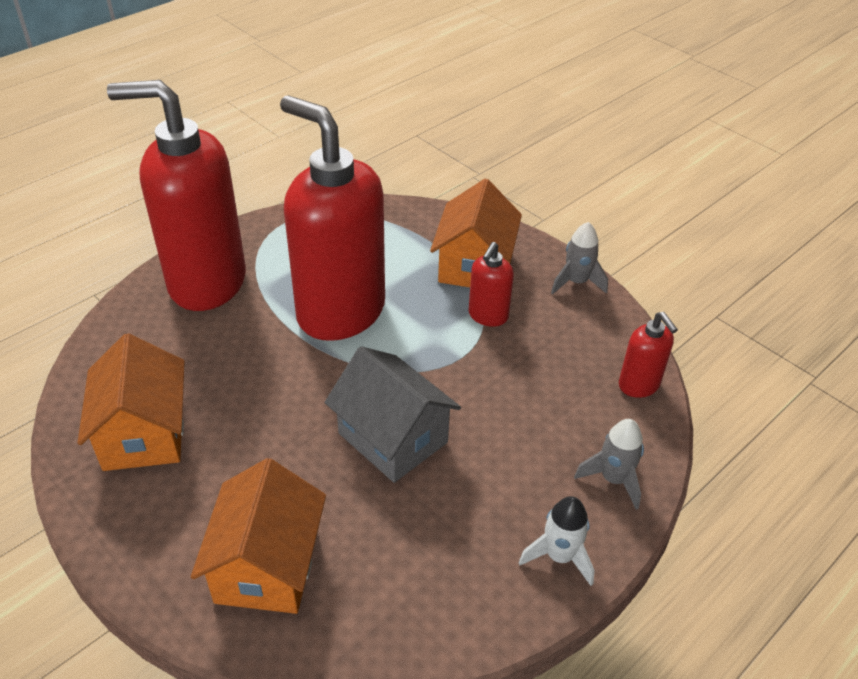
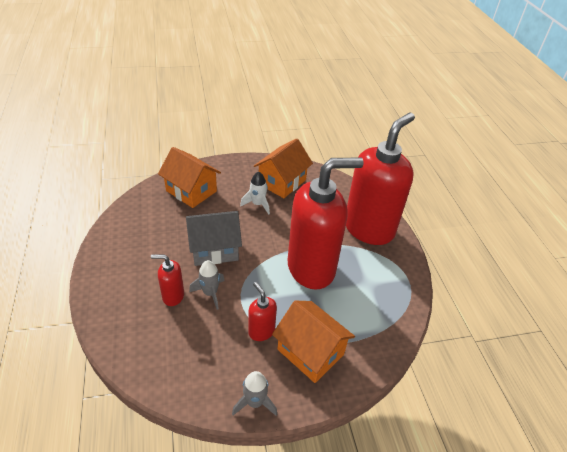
camera: 120 degrees right, 0 degrees up
(144, 433) = (282, 182): orange house -> orange house turned 75 degrees counterclockwise
(559, 556) = (106, 269): white rocket -> white rocket (257, 204)
(613, 479) = (115, 314): grey rocket -> grey rocket (210, 293)
(639, 385) = (151, 371): red soap dispenser -> red soap dispenser (173, 296)

